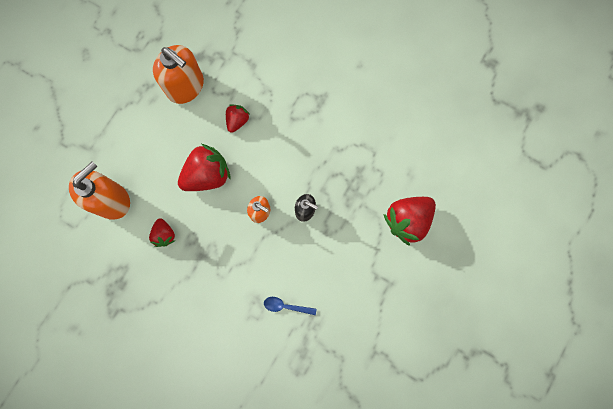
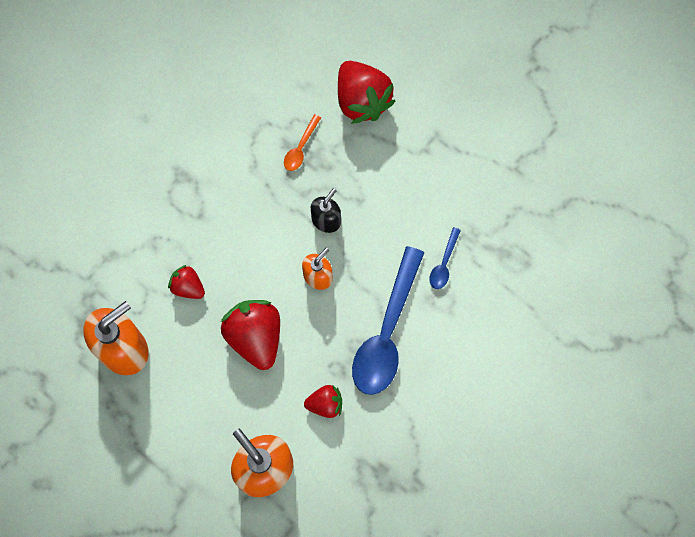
camera: 80 degrees left, 5 degrees down
(225, 271) = (386, 332): none -> blue spoon
(359, 181) = (300, 148): none -> orange spoon

